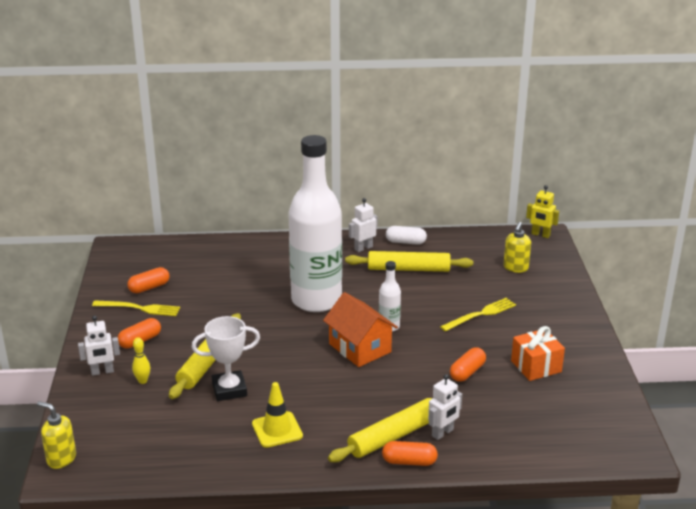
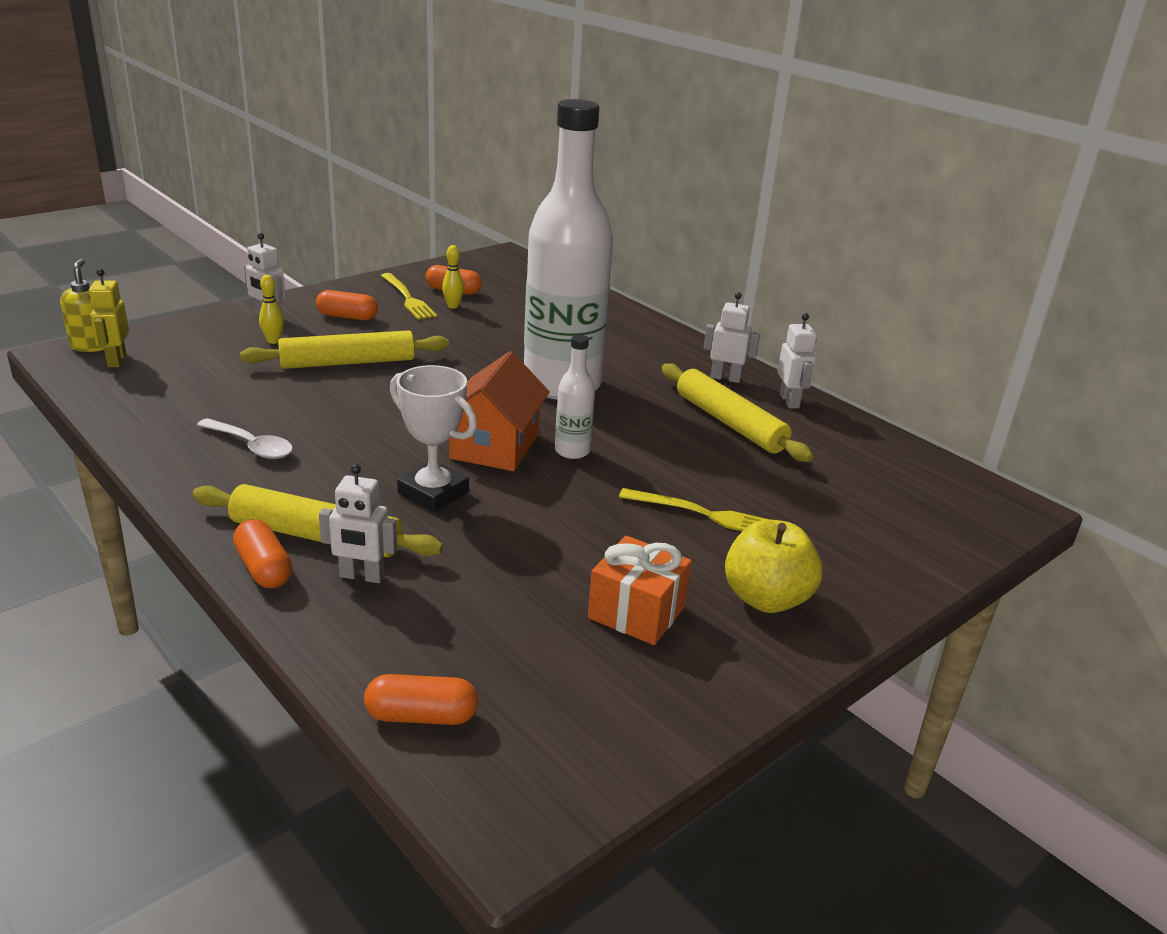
camera: 50 degrees right, 0 degrees up
(172, 296) = (453, 306): none -> yellow bowling pin
(229, 389) = (306, 391): white trophy -> white trophy (433, 493)
(277, 430) = (251, 446): yellow traffic cone -> white spoon
(405, 242) = (789, 401): white capsule -> white robot
(467, 372) = (541, 550): orange capsule -> orange capsule (421, 716)
(515, 268) = (876, 507): yellow soap dispenser -> none
(540, 235) = (1005, 501): yellow robot -> yellow robot (116, 360)
(554, 329) = (766, 598): none -> yellow apple

